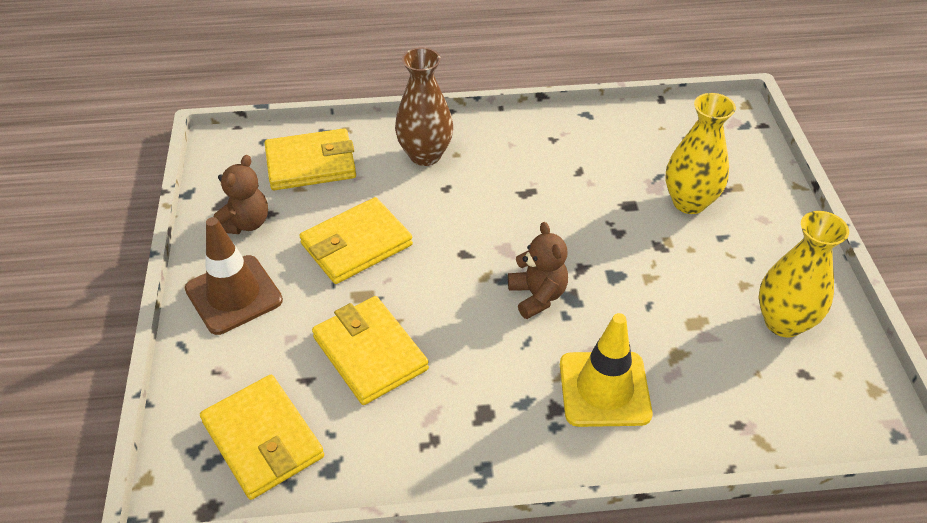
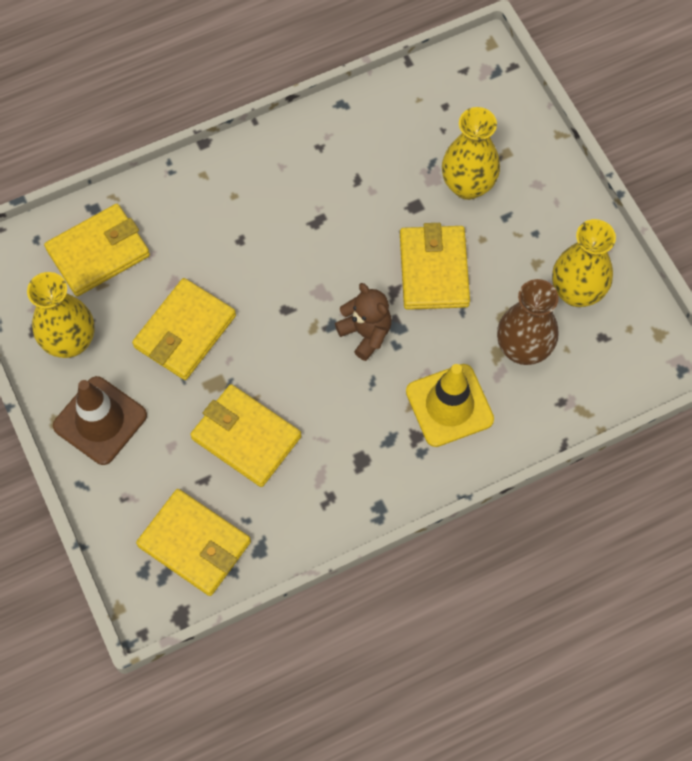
camera: 20 degrees left, 20 degrees up
(245, 223) = (70, 342): brown teddy bear -> yellow vase
(425, 155) = (204, 206): brown vase -> brown vase (523, 349)
(630, 261) = (434, 270): none -> yellow wallet

